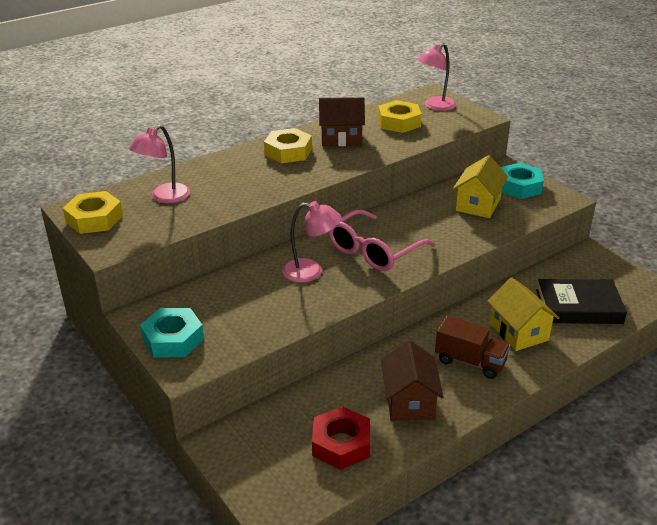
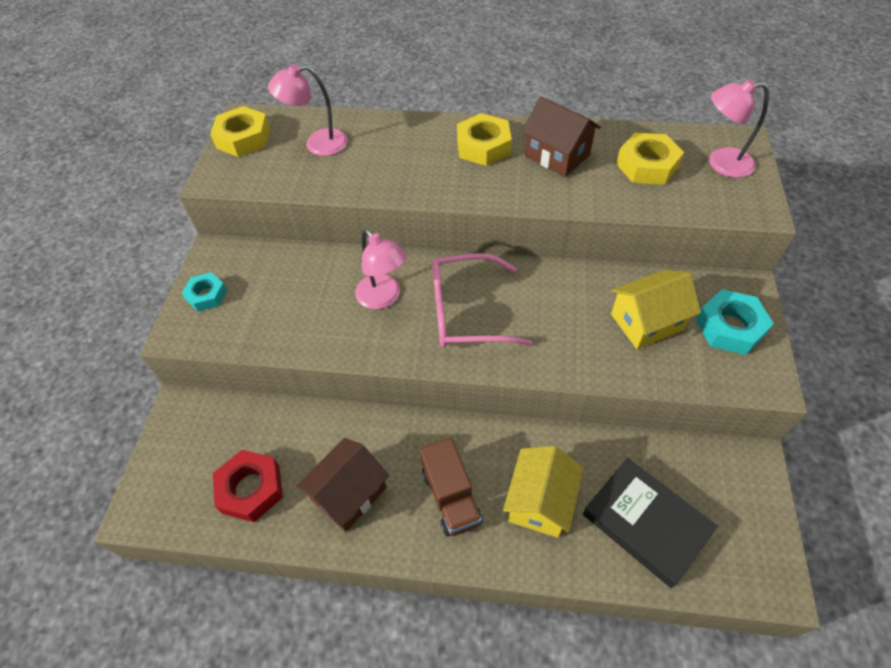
camera: 45 degrees right, 20 degrees up
(173, 339) = (206, 295): turquoise nut -> turquoise nut, size x0.65

